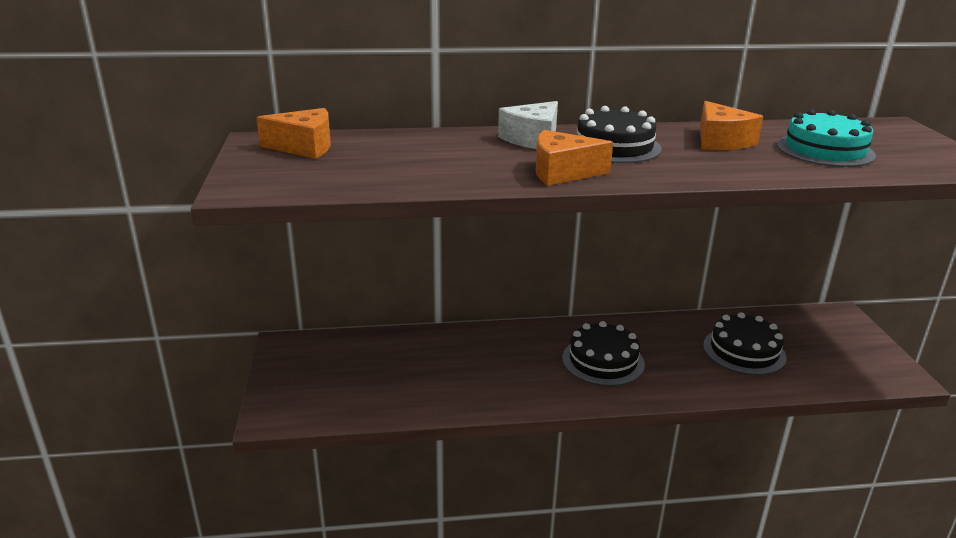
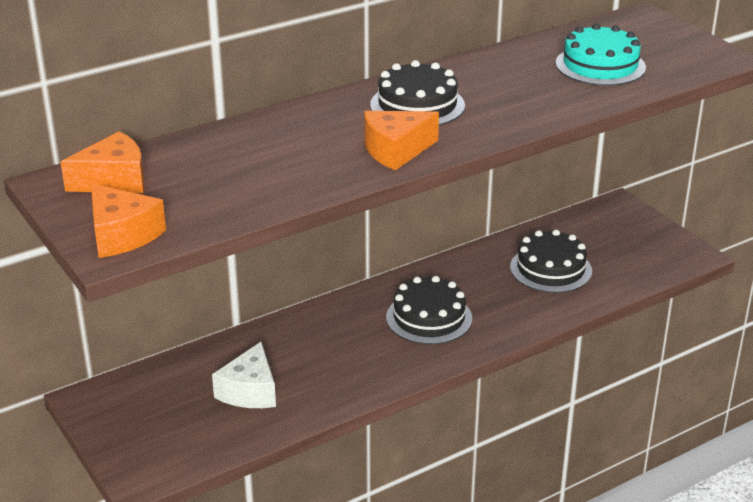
camera: 25 degrees left, 5 degrees up
(532, 139) = (334, 113): white cheese -> white cheese (250, 391)
(721, 141) = (507, 75): orange cheese -> orange cheese (122, 235)

